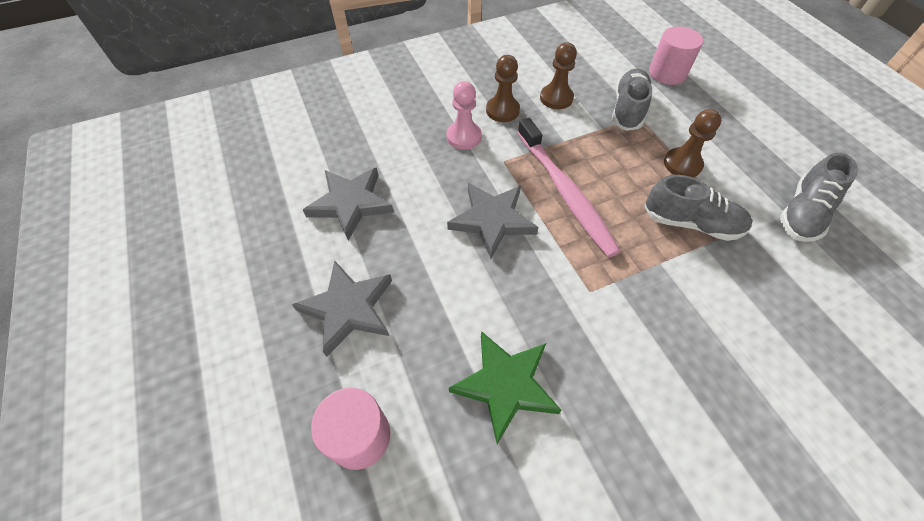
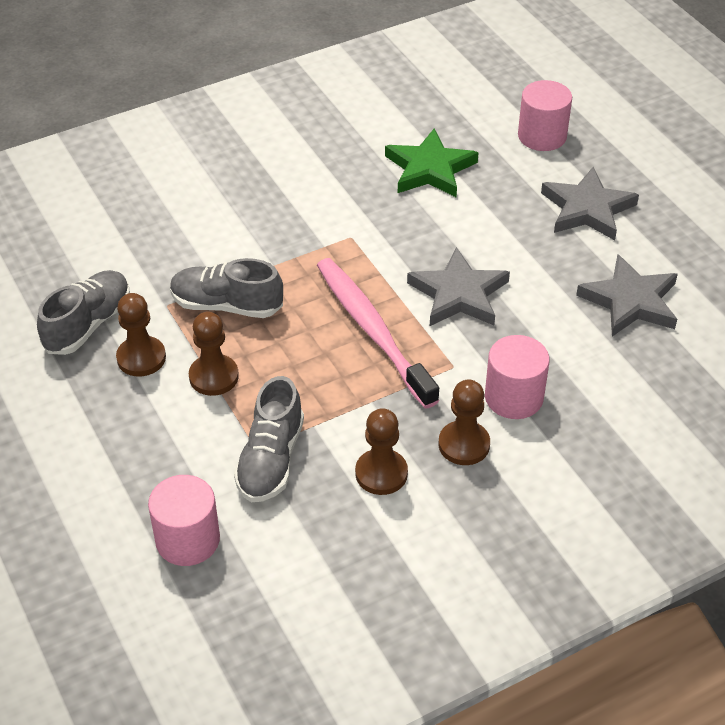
camera: 175 degrees right, 10 degrees down
(464, 137) = (514, 397): pink pawn -> pink cylinder
(744, 182) = (141, 358): none -> brown pawn

